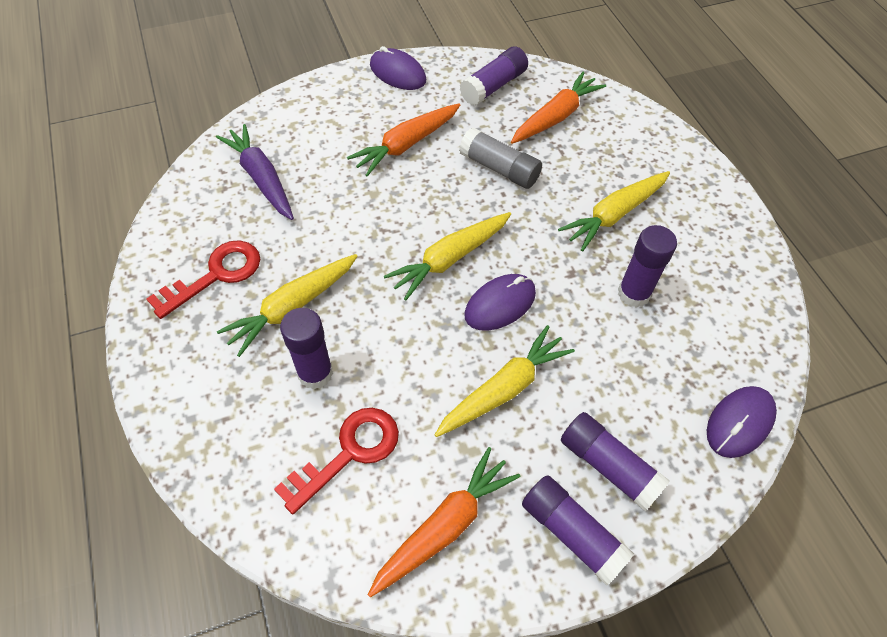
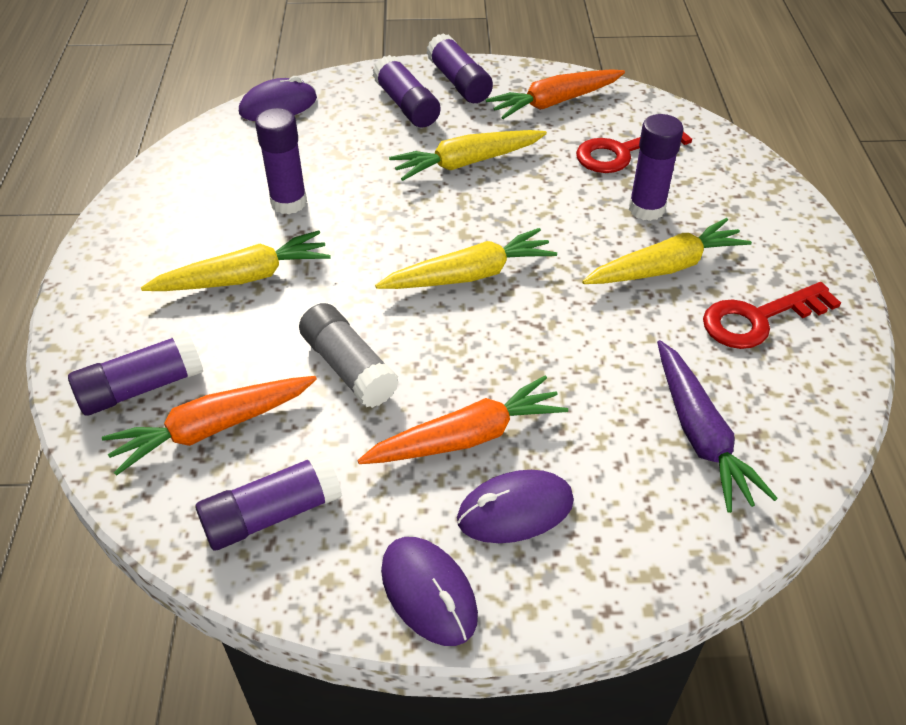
camera: 160 degrees left, 10 degrees down
(500, 304) = (434, 223): purple mouse -> purple mouse (515, 510)
(615, 128) = (141, 387): none -> purple glue stick

